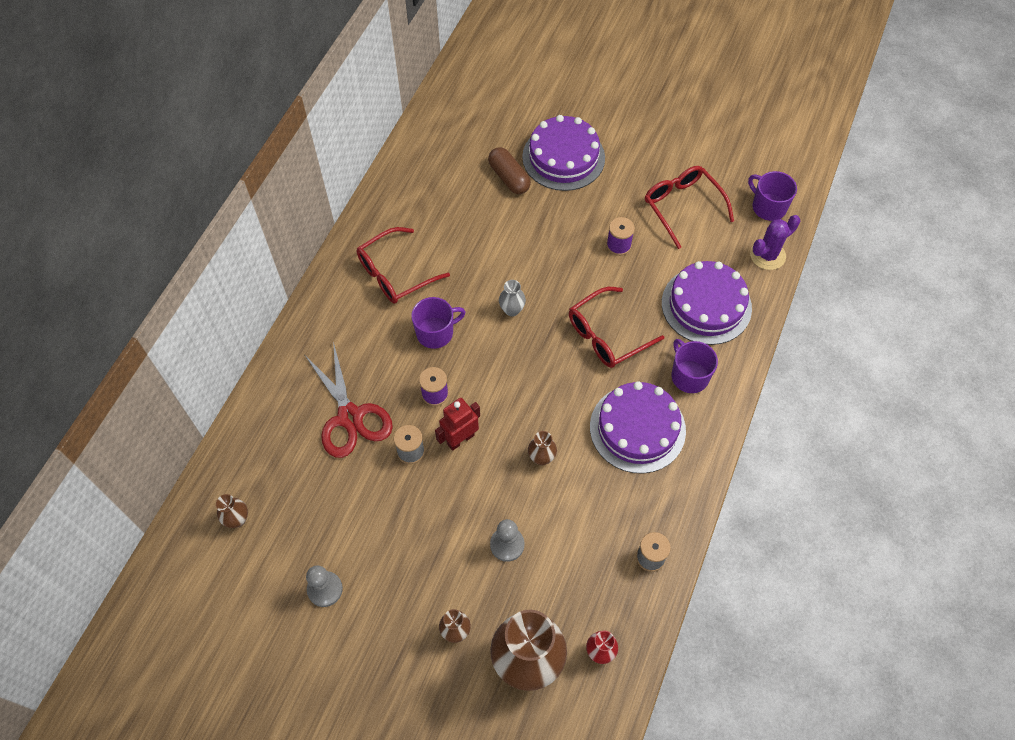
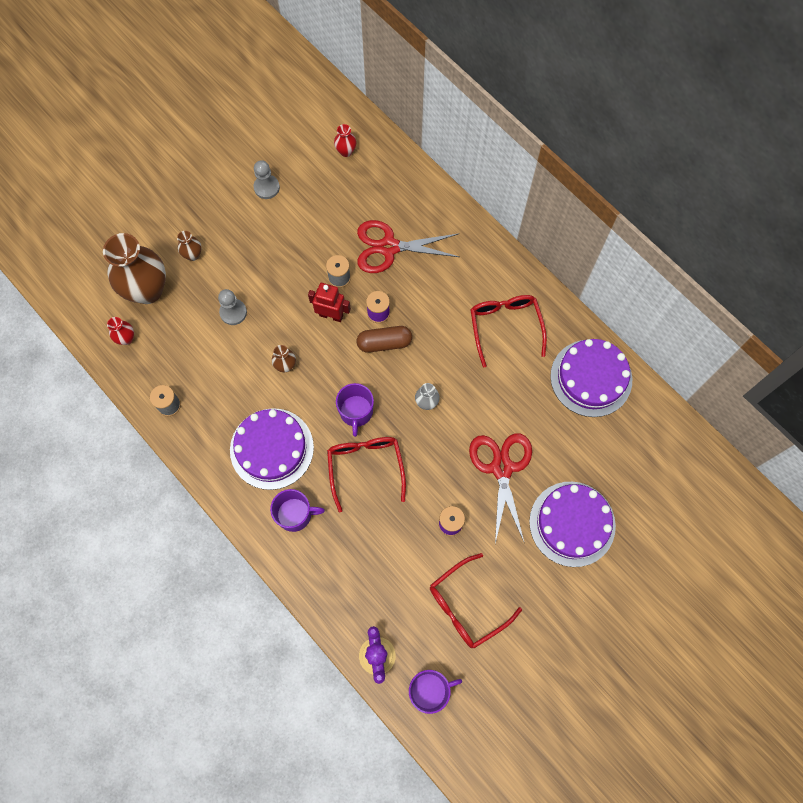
camera: 115 degrees right, 10 degrees up
(237, 519) = (346, 151): brown vase -> red vase
(436, 332) = (433, 335): purple mug -> purple mug (356, 412)
(460, 439) = (331, 315): red robot -> red robot turned 60 degrees counterclockwise
(509, 178) = (568, 463): brown capsule -> brown capsule (384, 343)
(543, 225) = (502, 468): none -> red scissors
(682, 206) = (466, 606): red glasses -> red glasses turned 150 degrees clockwise
(706, 305) = (353, 567): purple cake -> purple cake (591, 378)

